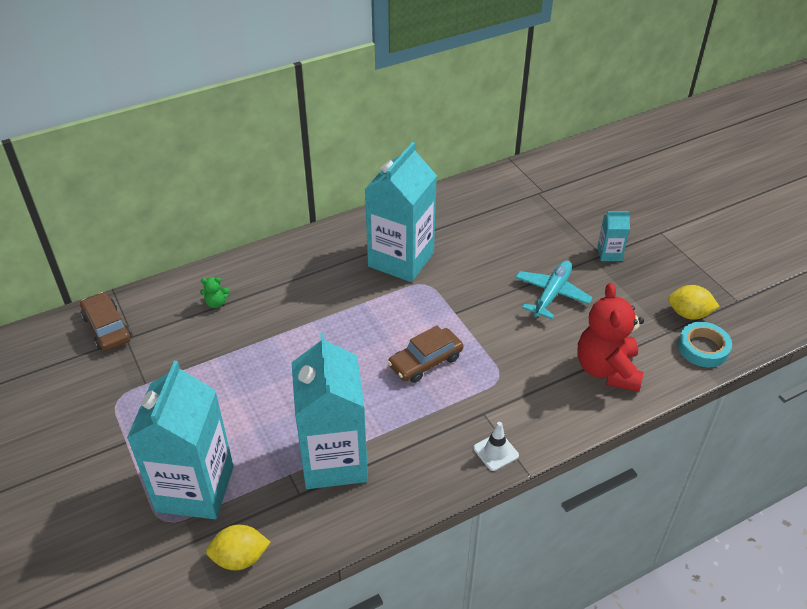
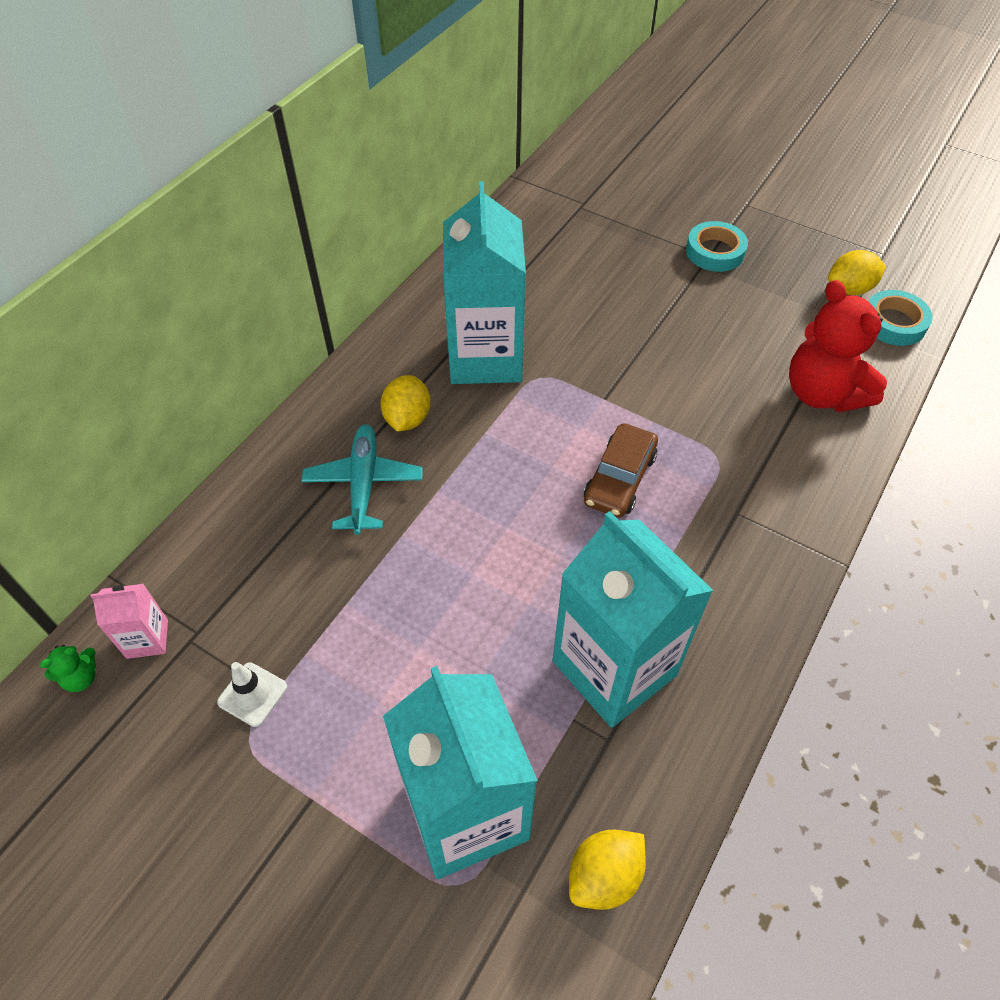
camera: 30 degrees left, 10 degrees up
(107, 328) = (147, 639): brown car -> pink carton
(216, 303) = (285, 525): green teddy bear -> green teddy bear (81, 677)
(327, 275) = (407, 418): none -> yellow lemon
(495, 452) = (788, 555): white traffic cone -> white traffic cone (252, 694)
(551, 294) = (693, 327): turquoise plane -> turquoise plane (363, 484)
(609, 254) = (715, 252): turquoise carton -> turquoise tape

